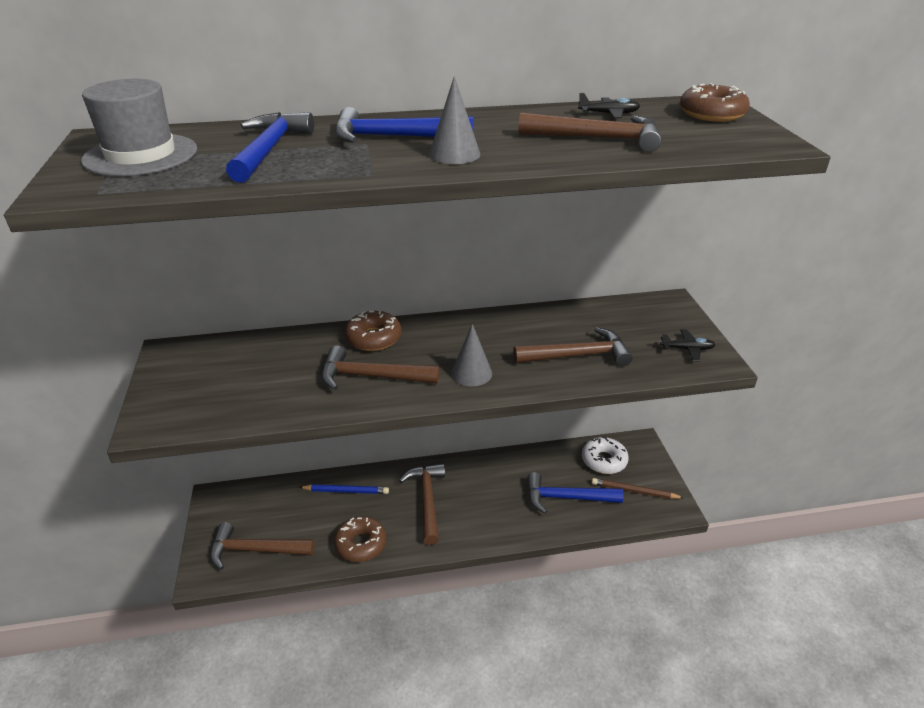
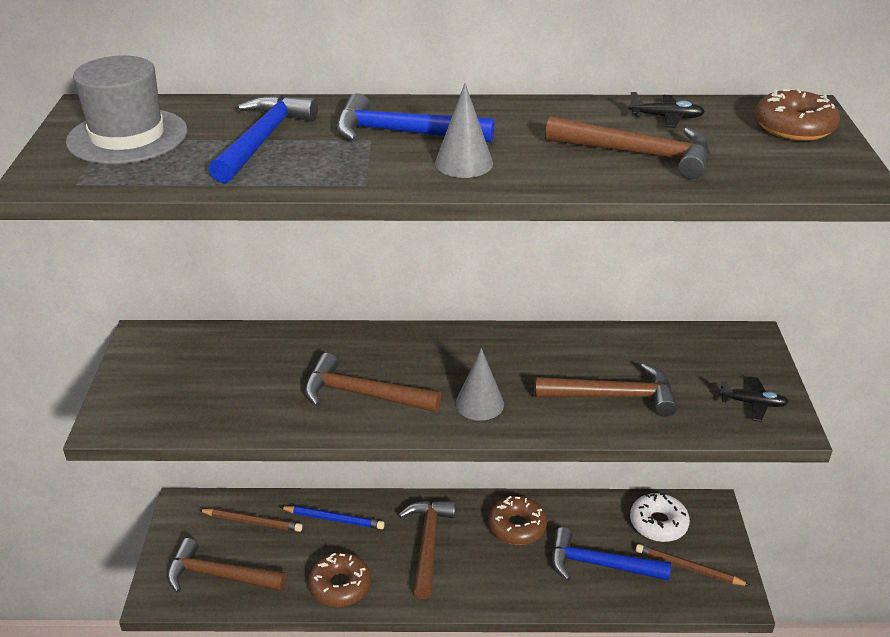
camera: 10 degrees right, 0 degrees up
(277, 502) = (253, 522): none -> brown pencil
(373, 338) = (375, 346): brown donut -> brown donut (517, 526)

